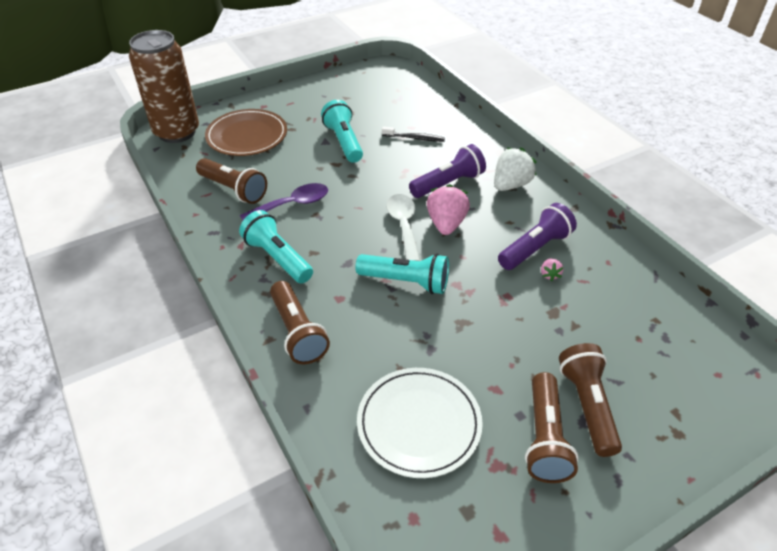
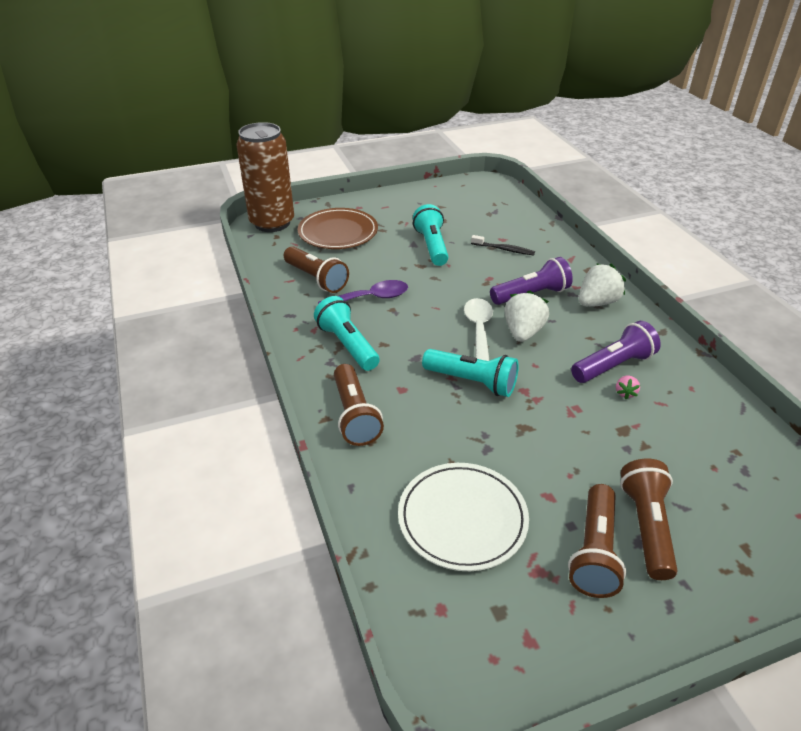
camera: 10 degrees right, 5 degrees down
(446, 224) = (523, 332): pink strawberry -> white strawberry

